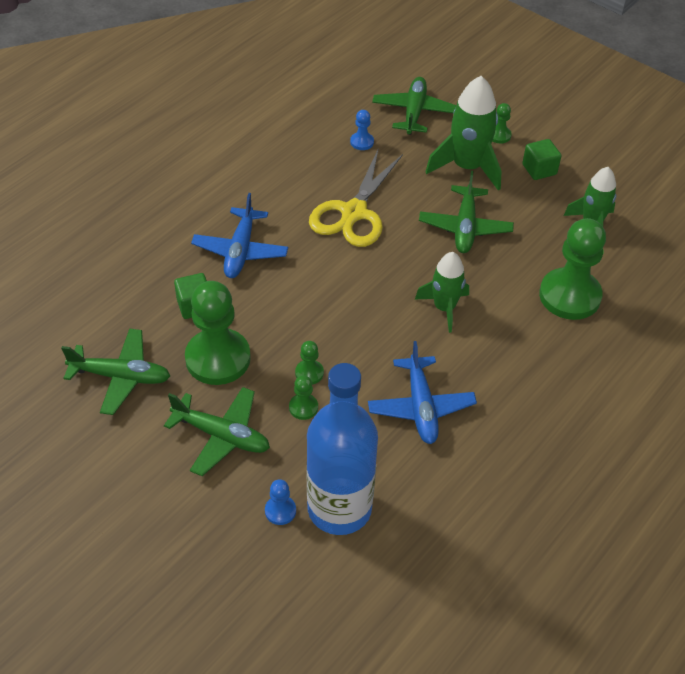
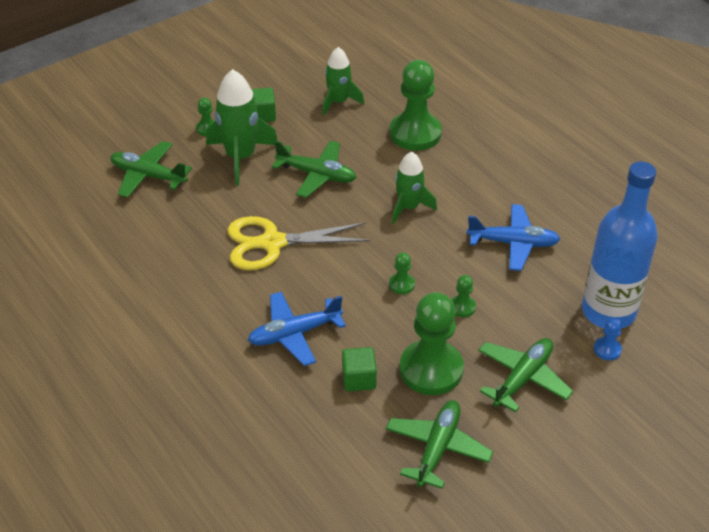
camera: 75 degrees left, 5 degrees down
(240, 251) = (294, 334): blue plane -> blue plane turned 135 degrees clockwise
(303, 407) = (500, 317): green pawn -> green pawn (401, 284)
(353, 213) = (272, 243): yellow scissors -> yellow scissors turned 135 degrees clockwise
(362, 142) = (174, 220): blue pawn -> none

